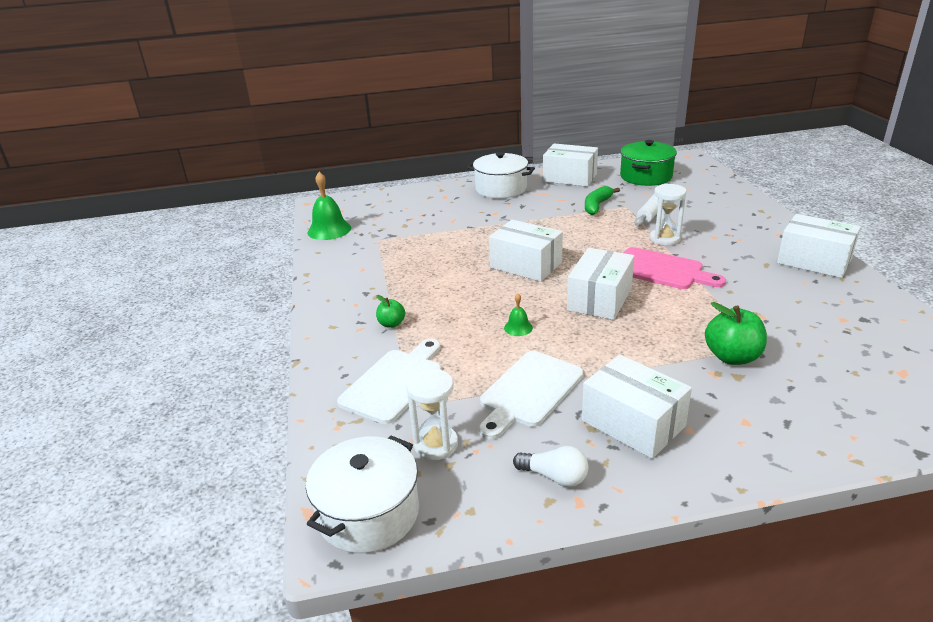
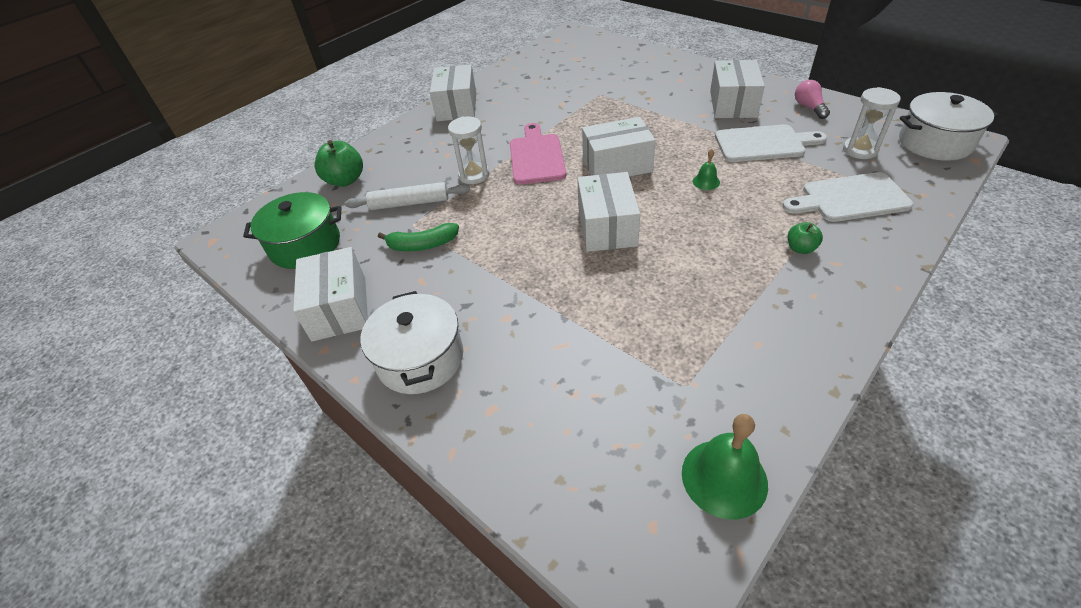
camera: 125 degrees left, 15 degrees up
(554, 477) = (809, 107): white light bulb -> pink light bulb
(732, 357) = (624, 98): green apple -> green apple (345, 180)

